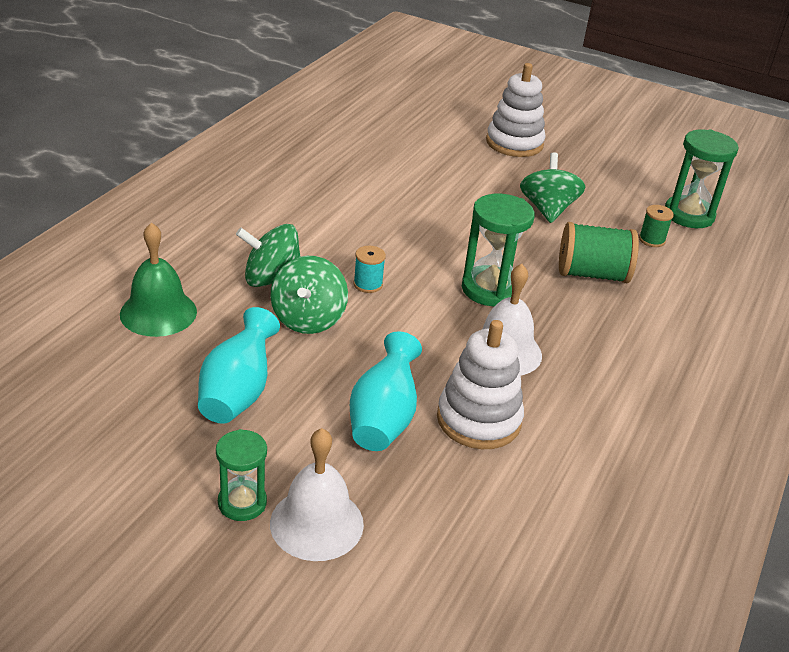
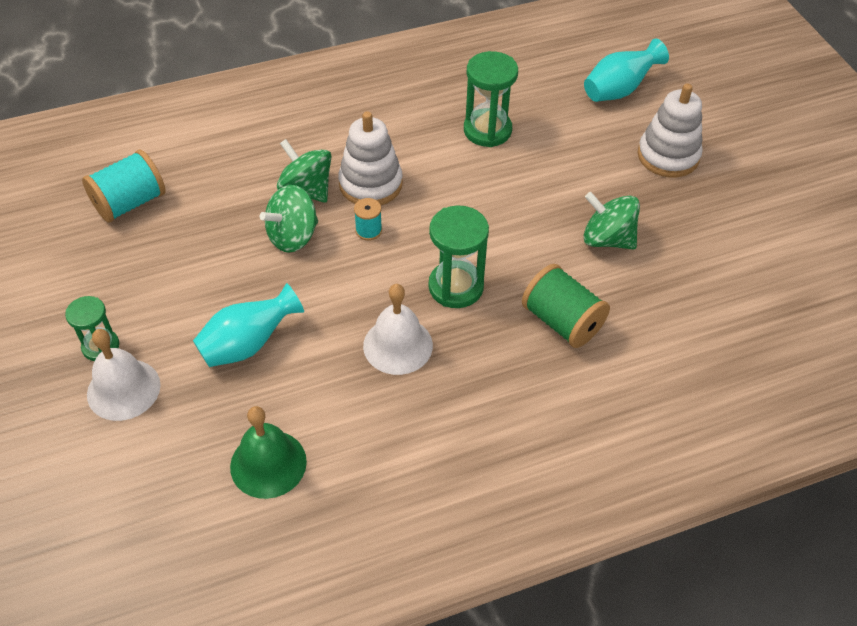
camera: 45 degrees right, 15 degrees up
(103, 369) = (130, 203): none -> turquoise spool
(158, 312) = (206, 177): green bell -> green bell (268, 464)
(237, 393) = (184, 267): turquoise vase -> turquoise vase (619, 90)
(478, 420) = (309, 387): white stacking toy -> white stacking toy (370, 184)
(547, 209) = (607, 239): green spinning top -> green spinning top turned 105 degrees counterclockwise
(651, 240) = (666, 320): green spool -> none
(688, 215) = (743, 315): green hourglass -> green hourglass (487, 130)

